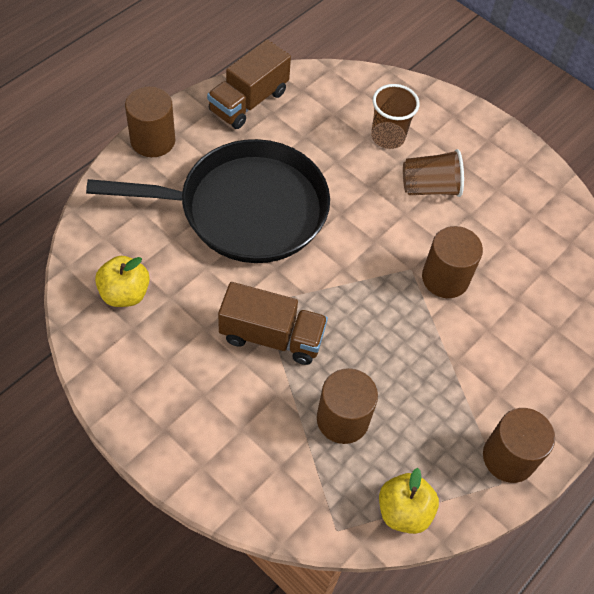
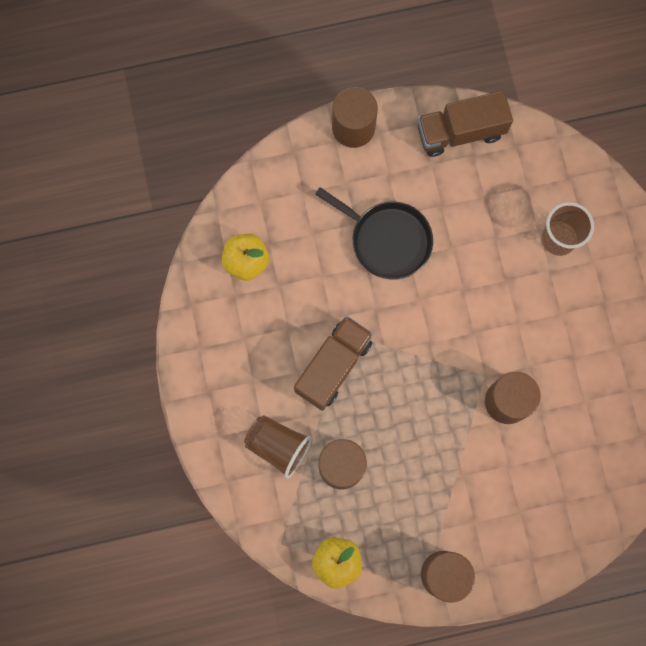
camera: 40 degrees right, 20 degrees up
(245, 209) = (387, 240): black pan -> black pan, size x0.58
(271, 336) = (333, 366): brown truck -> brown truck turned 105 degrees counterclockwise
(430, 187) = (558, 311): brown cup -> brown cup (278, 446)

